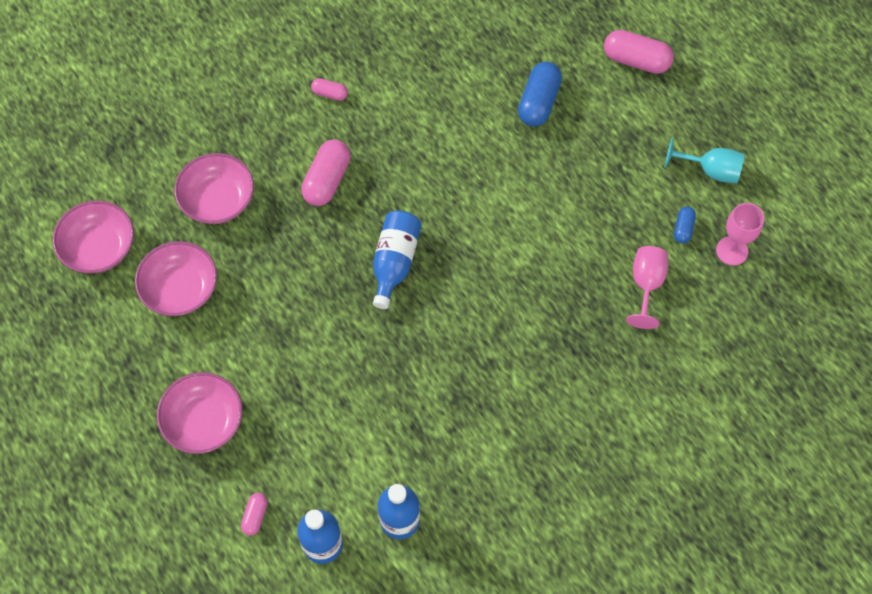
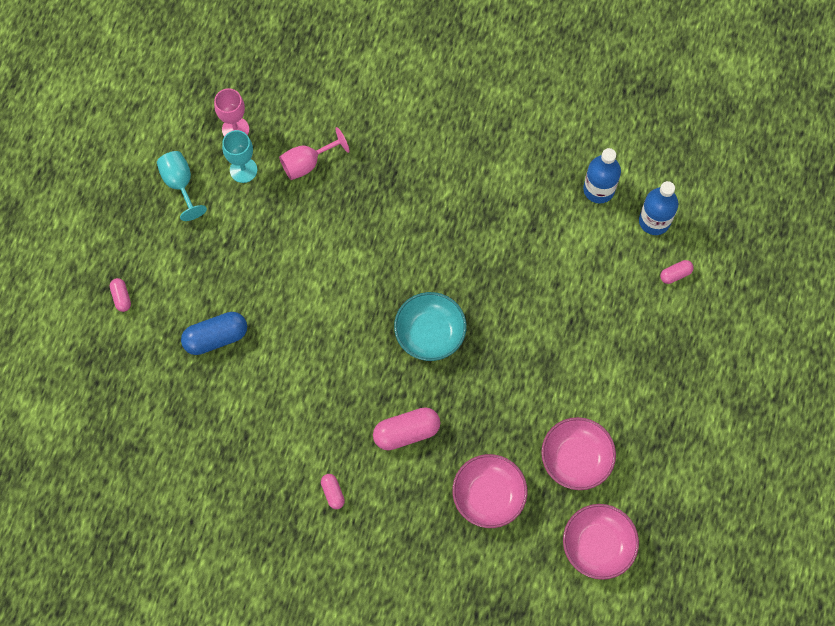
camera: 130 degrees left, 5 degrees up
(204, 421) = (648, 359): pink bowl -> none
(394, 262) = (430, 333): blue bottle -> turquoise bowl
(636, 60) = (121, 297): pink capsule -> pink capsule, size x0.53
(683, 228) = (243, 170): blue capsule -> turquoise goblet

